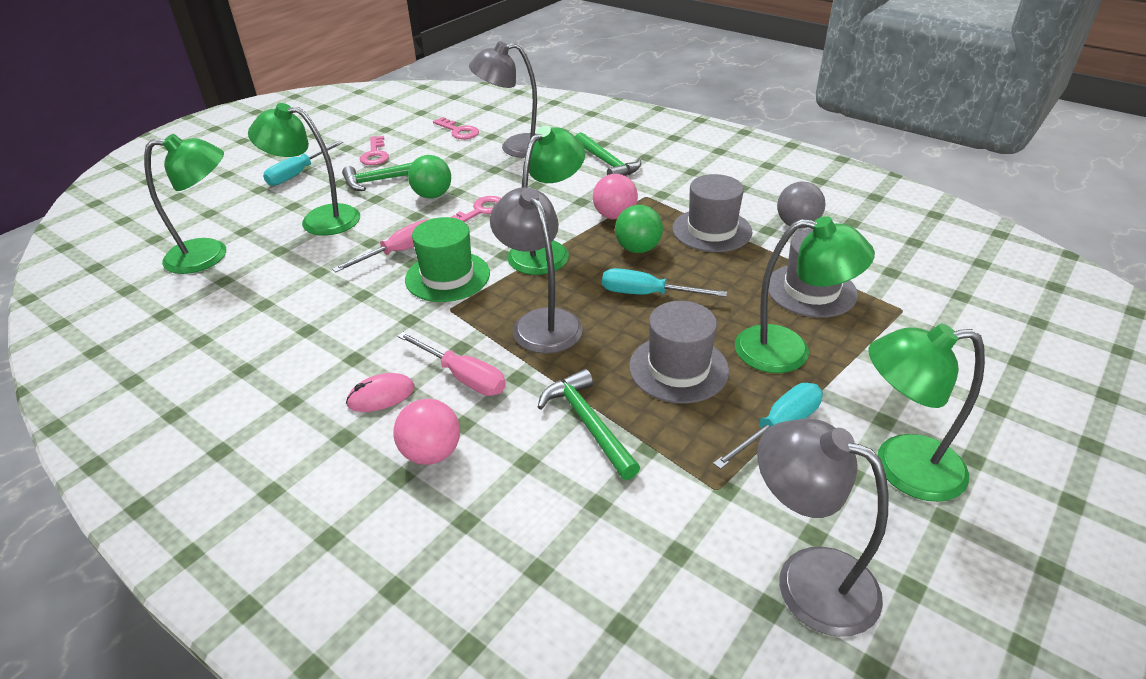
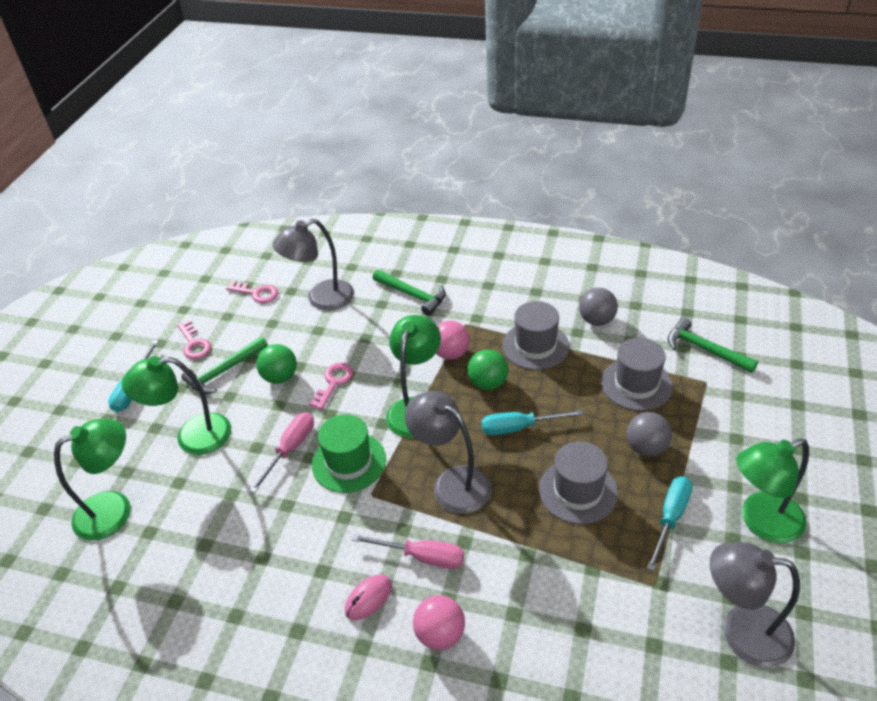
camera: 20 degrees left, 5 degrees up
(588, 423) = (540, 564): green hammer -> green hammer (705, 349)
(788, 351) = (646, 447): green lamp -> grey ball

